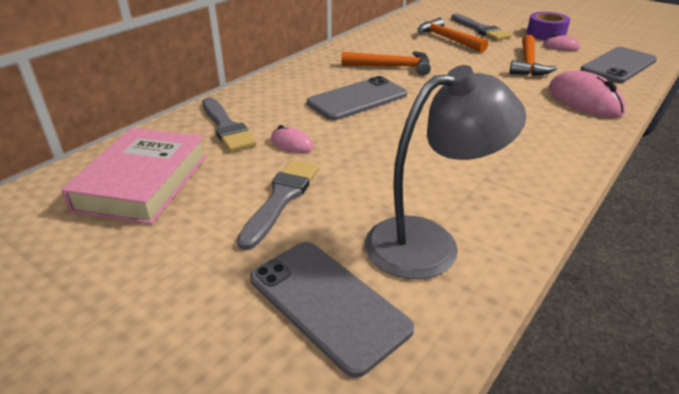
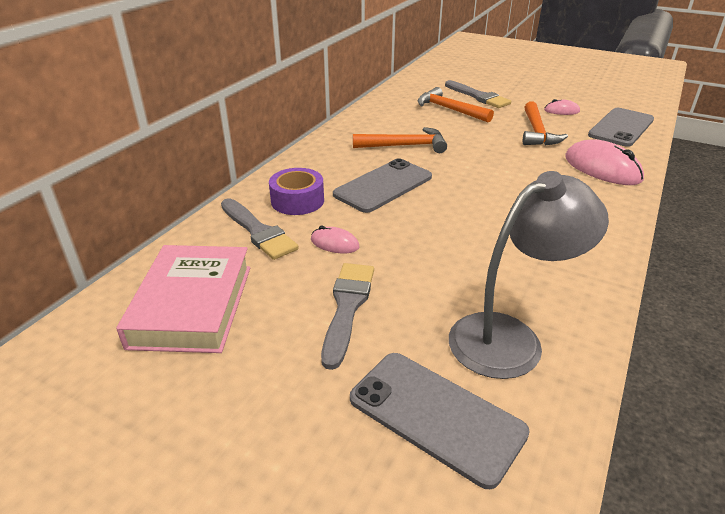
camera: 10 degrees left, 0 degrees up
(546, 34) = (543, 97): purple tape -> purple tape (297, 201)

